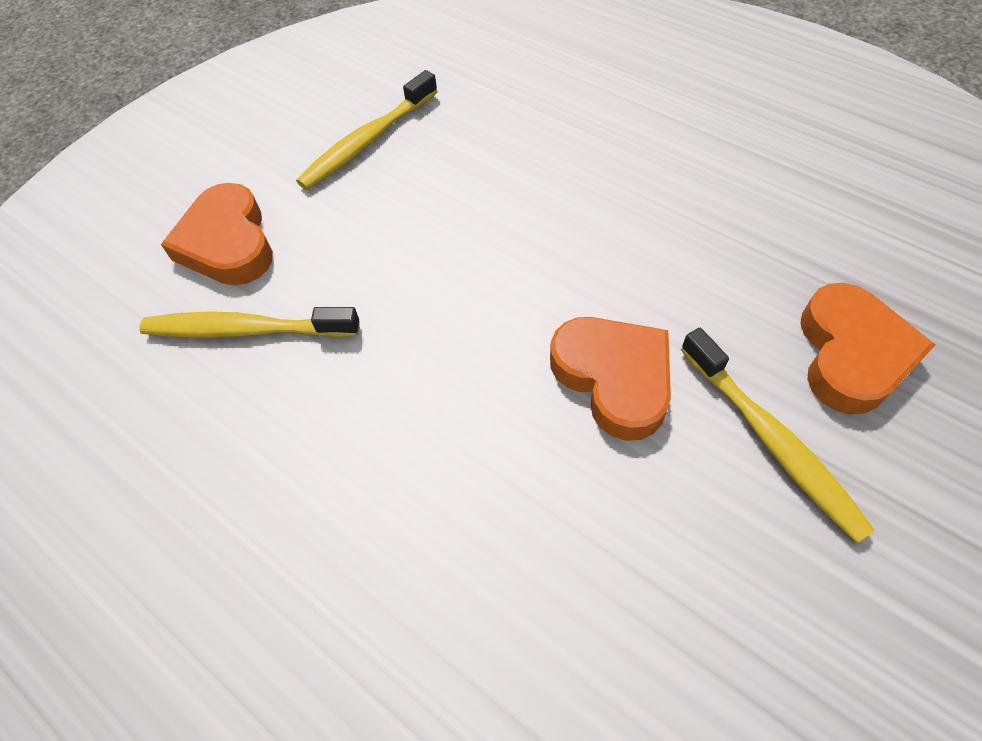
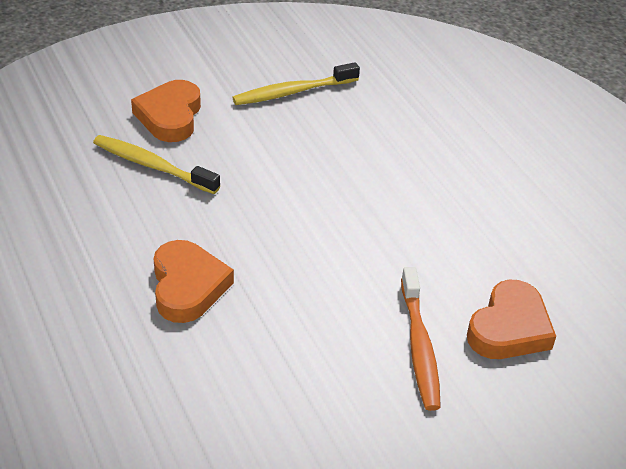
camera: 20 degrees right, 15 degrees down
(614, 378) = (349, 277): orange heart -> orange heart (188, 286)
(771, 441) = (419, 346): yellow toothbrush -> orange toothbrush

